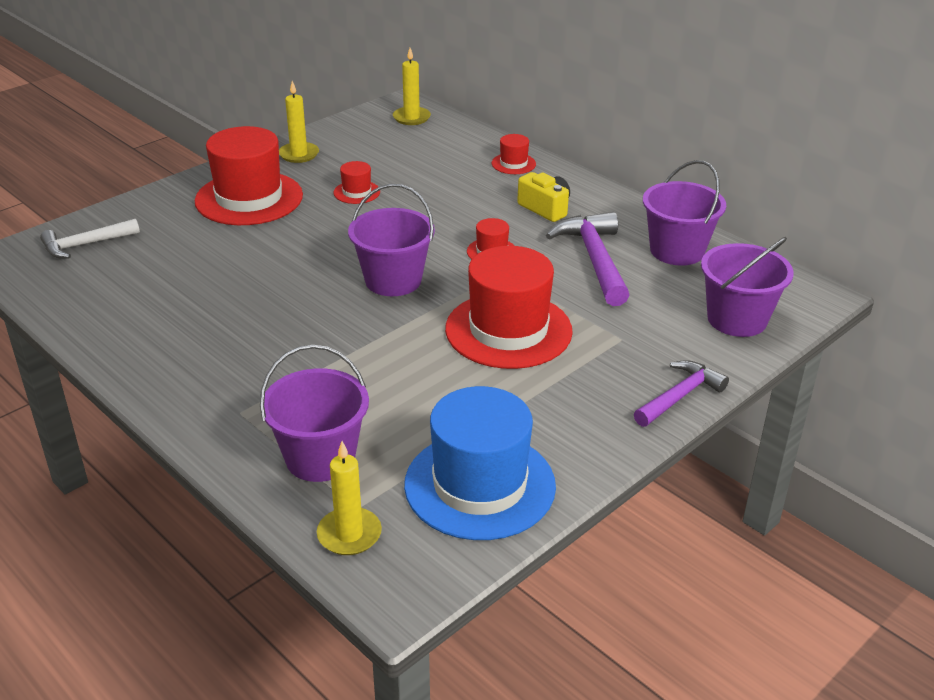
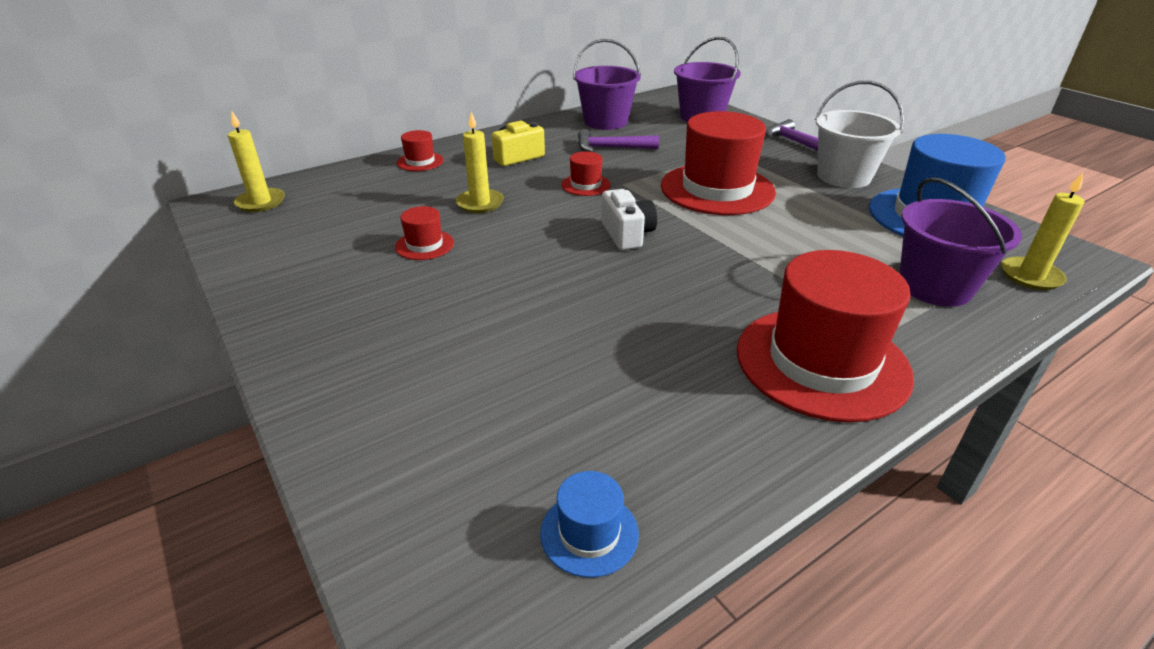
camera: 80 degrees left, 0 degrees up
(60, 286) = (589, 533): none -> blue hat
(86, 244) = (450, 507): white hammer -> none
(249, 198) = (389, 324): red hat -> red hat (822, 362)
(299, 154) = (288, 281): yellow candle -> yellow candle (480, 203)
(393, 280) = (627, 234): purple bucket -> white camera
(578, 426) = (843, 177): none -> white bucket
(595, 260) = (611, 148): purple hammer -> purple hammer, size x0.65

